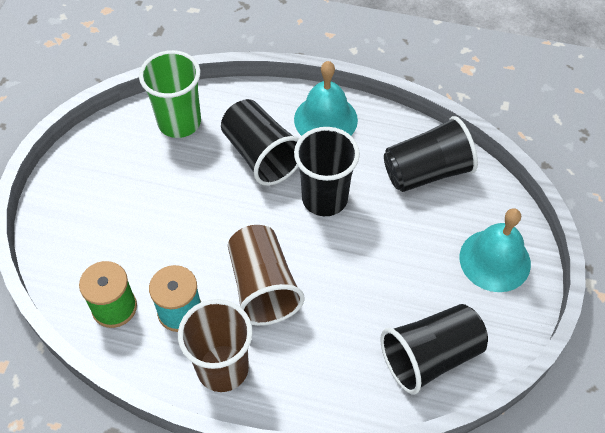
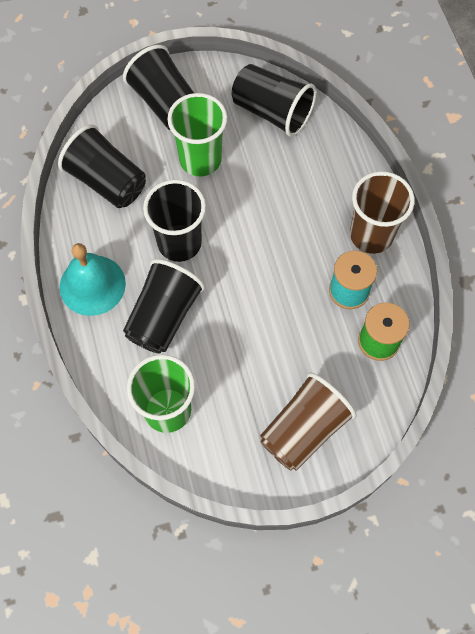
camera: 120 degrees left, 10 degrees up
(263, 286) = (289, 245): brown cup -> brown cup (304, 429)
(407, 258) = (200, 159): none -> green cup
(495, 260) = (165, 104): turquoise bell -> black cup

